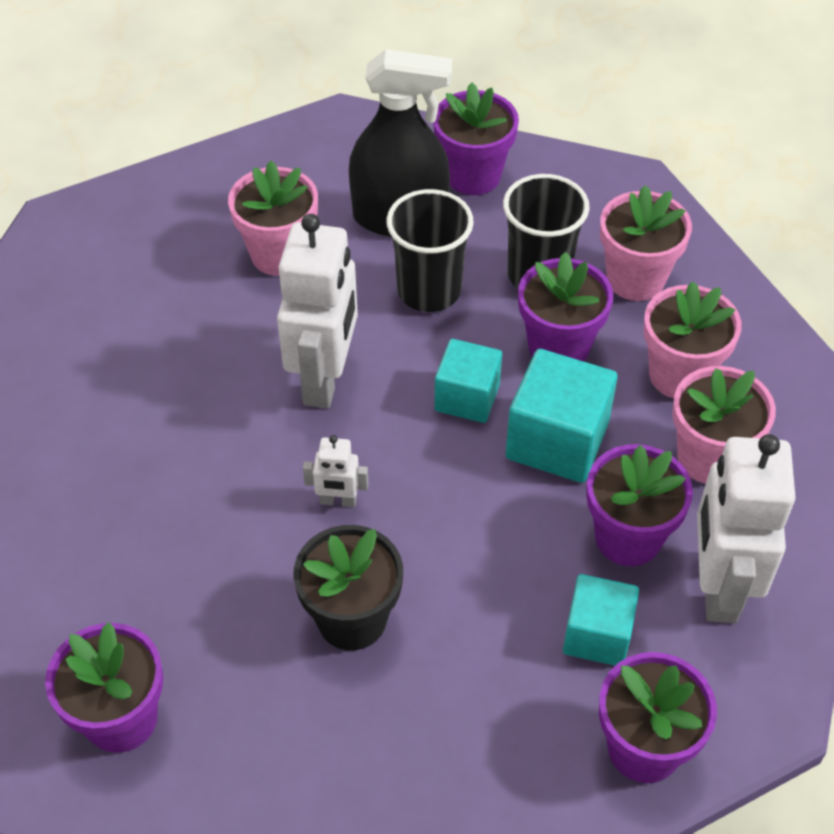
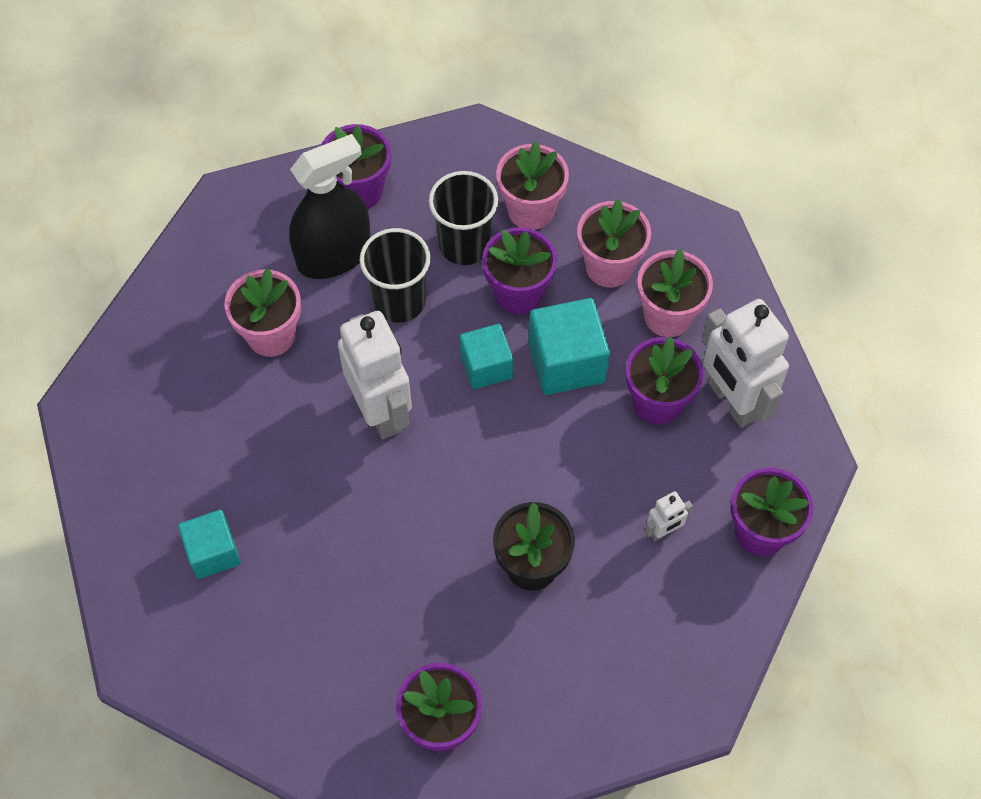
camera: 35 degrees left, 10 degrees up
(338, 501) = (460, 492): white robot -> white robot (663, 531)
(597, 635) = (685, 478): turquoise cube -> turquoise cube (213, 552)

